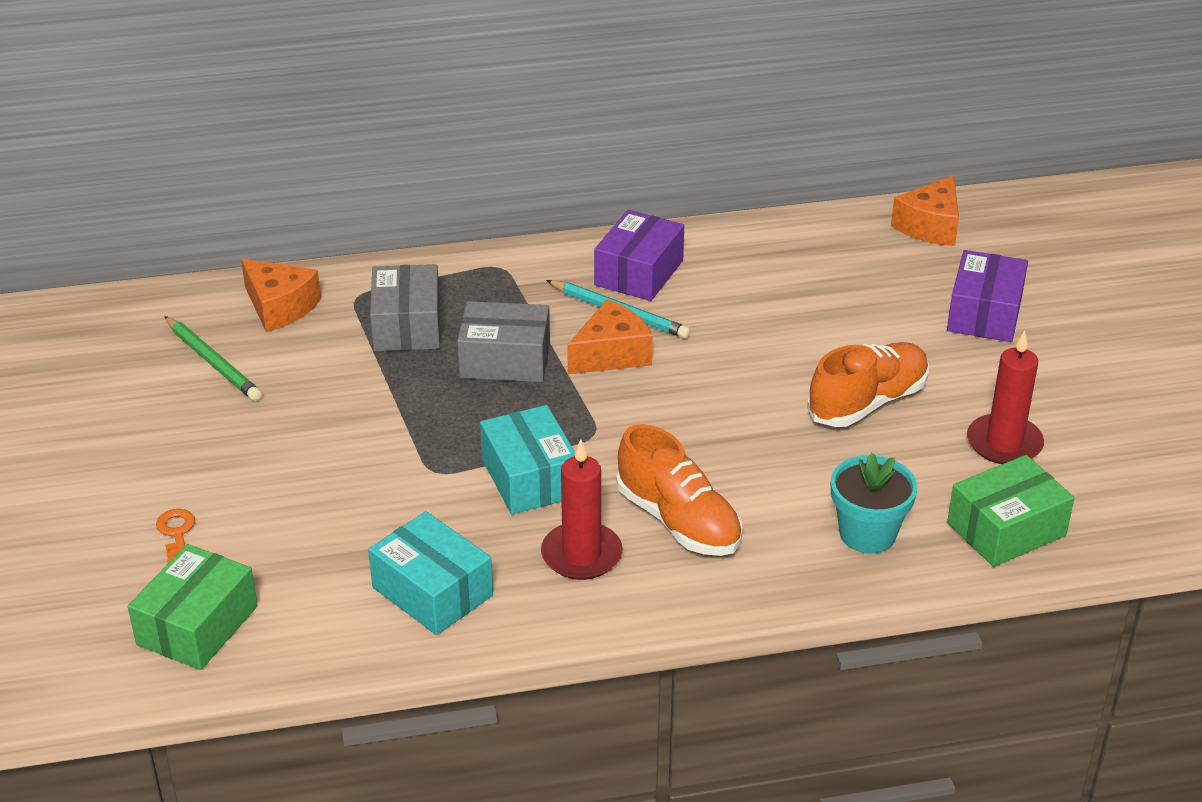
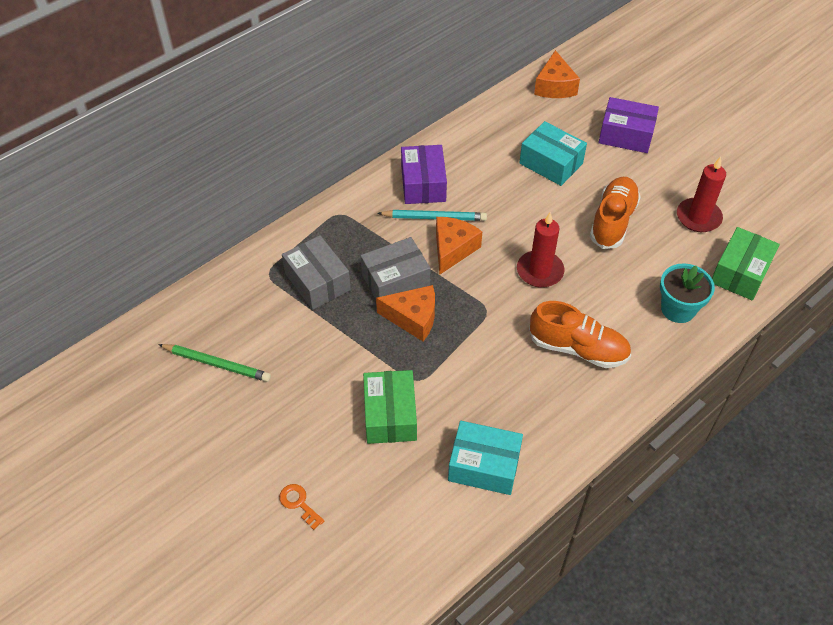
camera: 30 degrees left, 15 degrees up
(197, 625) = (367, 563): green box -> green box (390, 415)
(280, 307) = (226, 303): orange cheese -> orange cheese (413, 318)
(529, 478) = (475, 358): turquoise box -> turquoise box (551, 163)
(581, 555) = (545, 397): red candle -> red candle (540, 271)
(984, 314) = (626, 135): purple box -> purple box turned 60 degrees counterclockwise

